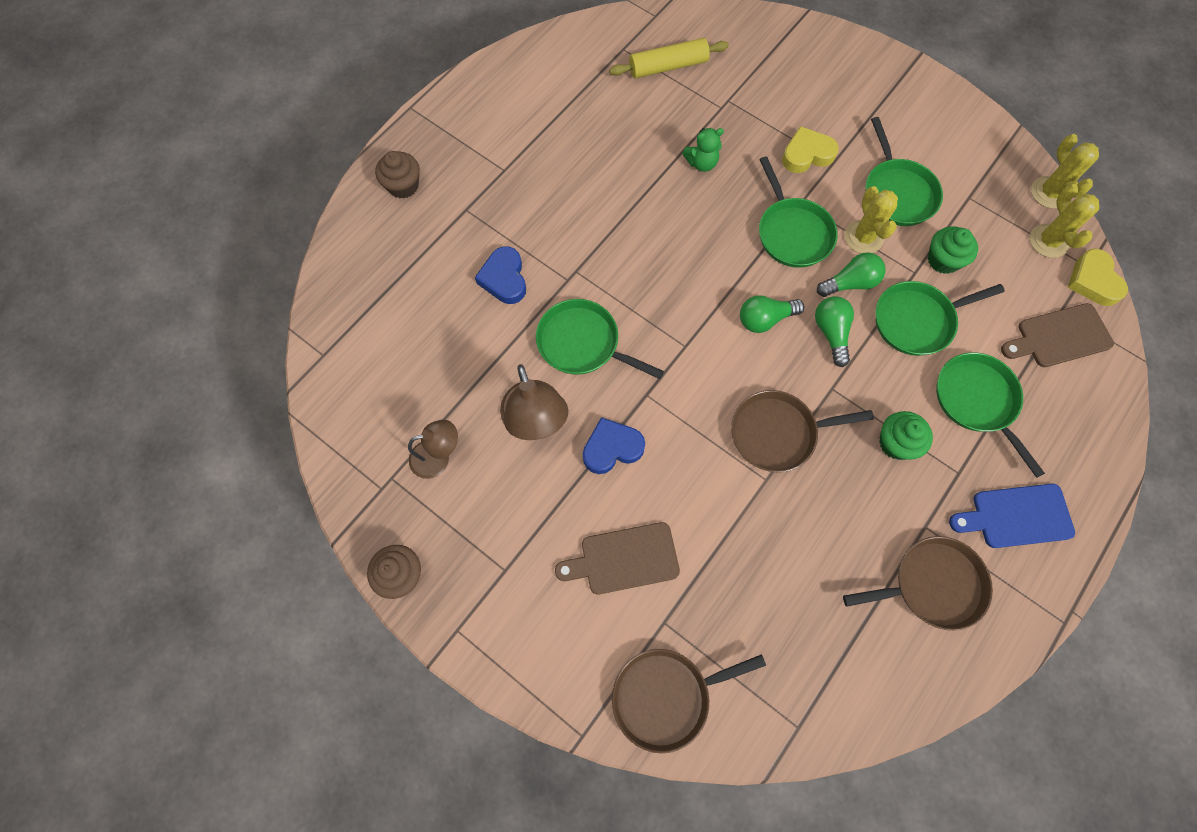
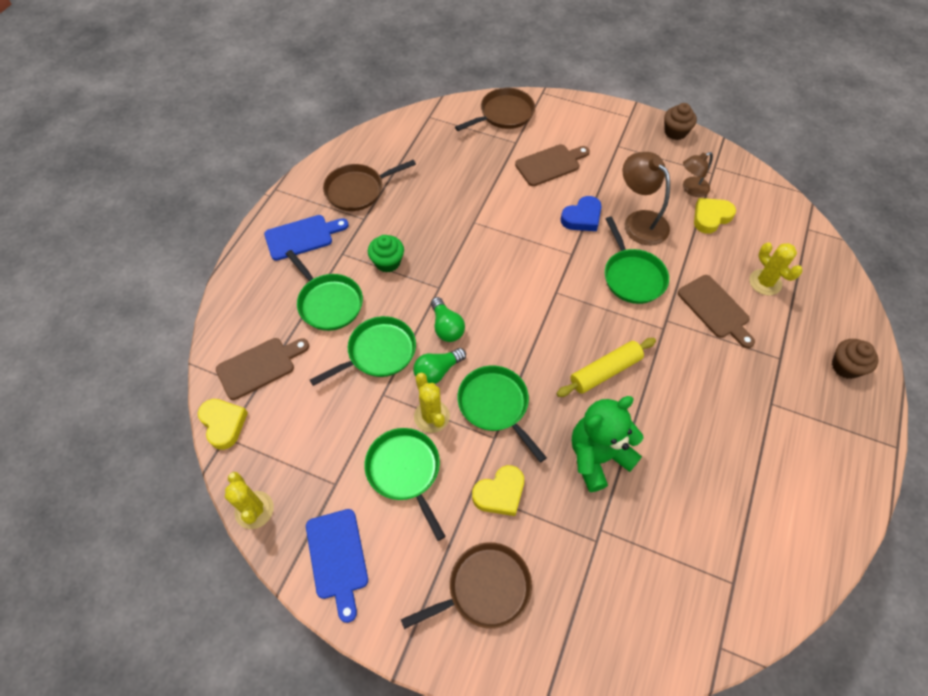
camera: 165 degrees right, 10 degrees down
(437, 404) = (711, 217): none -> yellow heart
(504, 278) = (715, 309): blue heart -> brown cutting board
(582, 343) = (632, 276): green pan -> green pan turned 60 degrees clockwise
(668, 66) = (675, 570): yellow rolling pin -> yellow rolling pin (605, 371)
(701, 163) = (598, 456): green teddy bear -> green teddy bear, size x1.94
(765, 319) = (501, 325): green light bulb -> none
(777, 433) = (472, 250): brown pan -> brown pan (485, 588)
(943, 260) = (358, 412): green cupcake -> none
(967, 138) = (337, 558): none -> blue cutting board
(1048, 241) = (260, 454): yellow cactus -> yellow cactus (765, 282)

